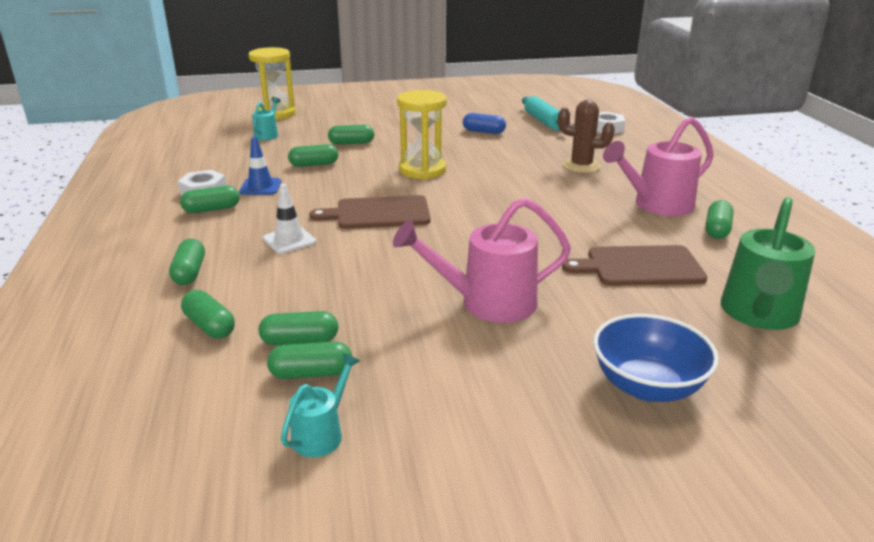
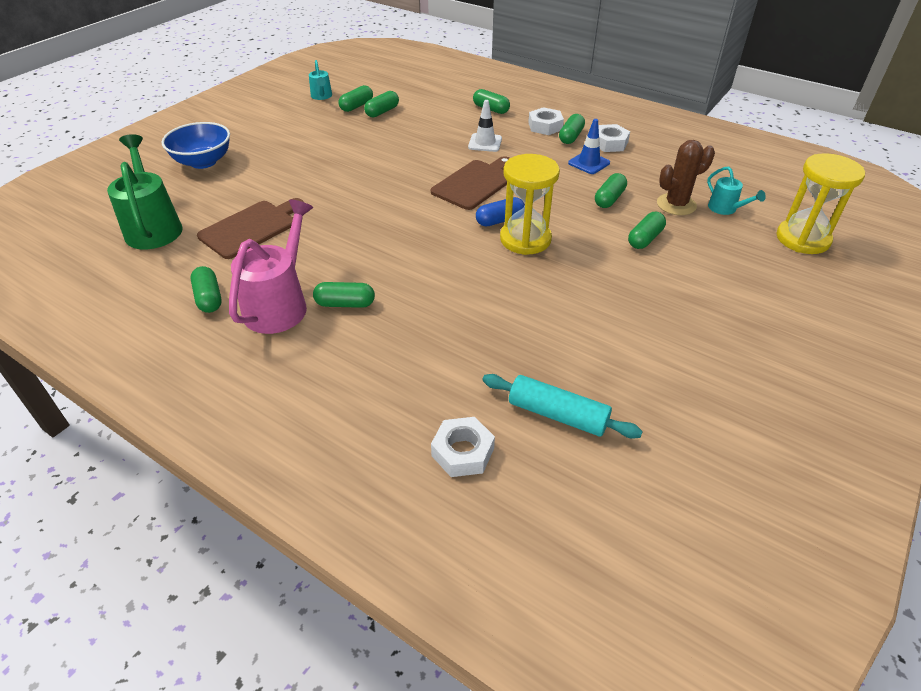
camera: 135 degrees right, 15 degrees up
(201, 228) = (545, 126): none -> white nut
(209, 326) = (430, 100): green capsule -> green capsule (345, 304)
(483, 132) = (580, 337): blue capsule -> blue capsule (500, 220)
(486, 303) = (321, 162): pink watering can -> none
(581, 166) = (402, 330): brown cactus -> brown cactus (676, 205)

